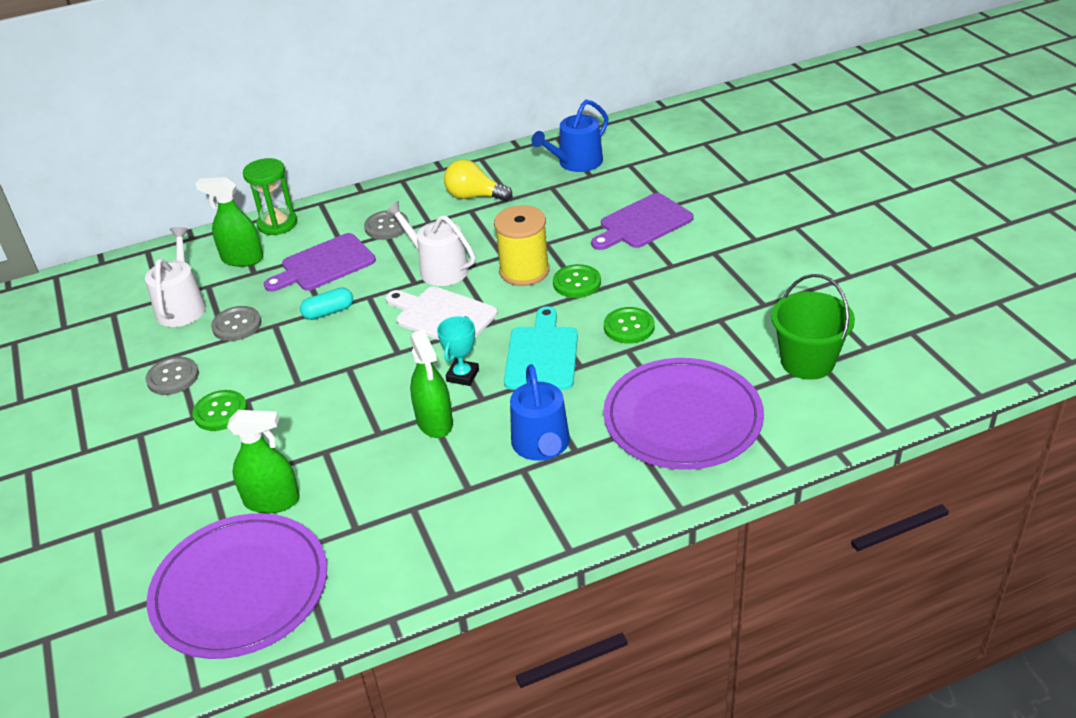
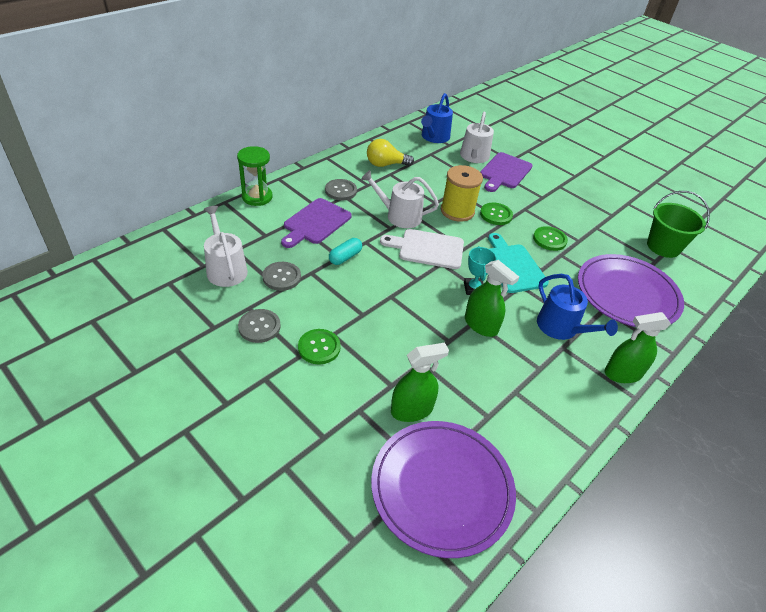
camera: 30 degrees left, 5 degrees up
(242, 259) = (248, 226): green spray bottle -> green spray bottle (623, 373)
(613, 196) = (474, 157): none -> white watering can

